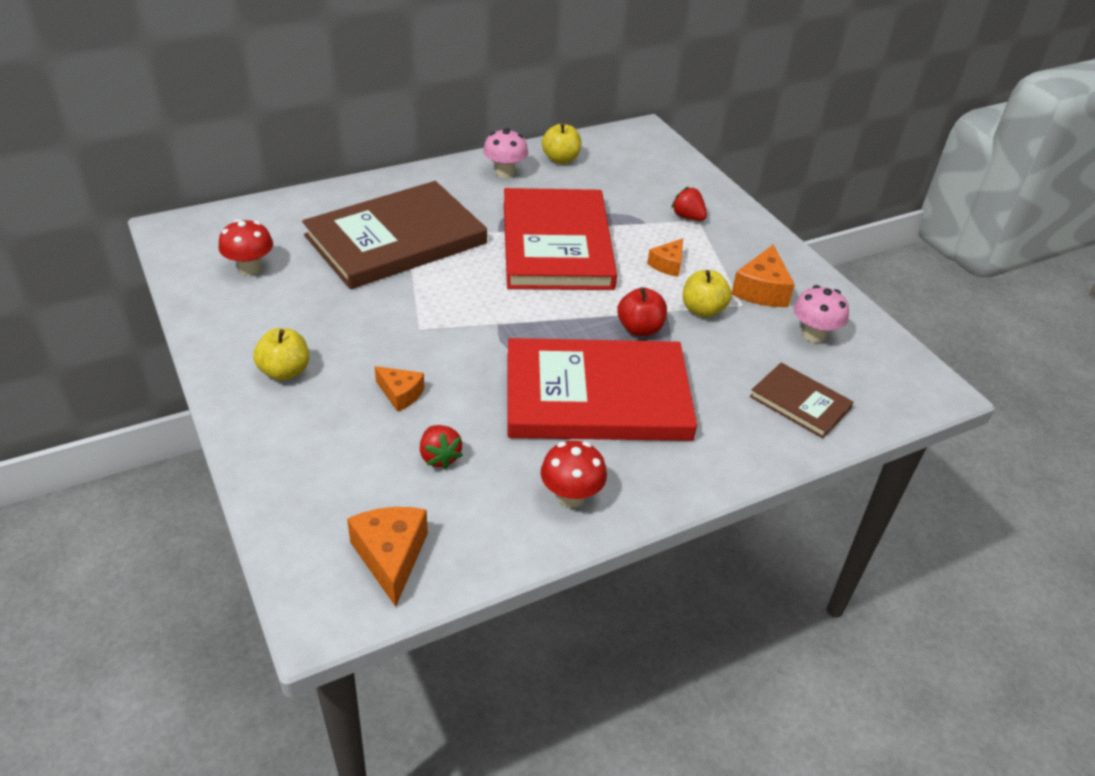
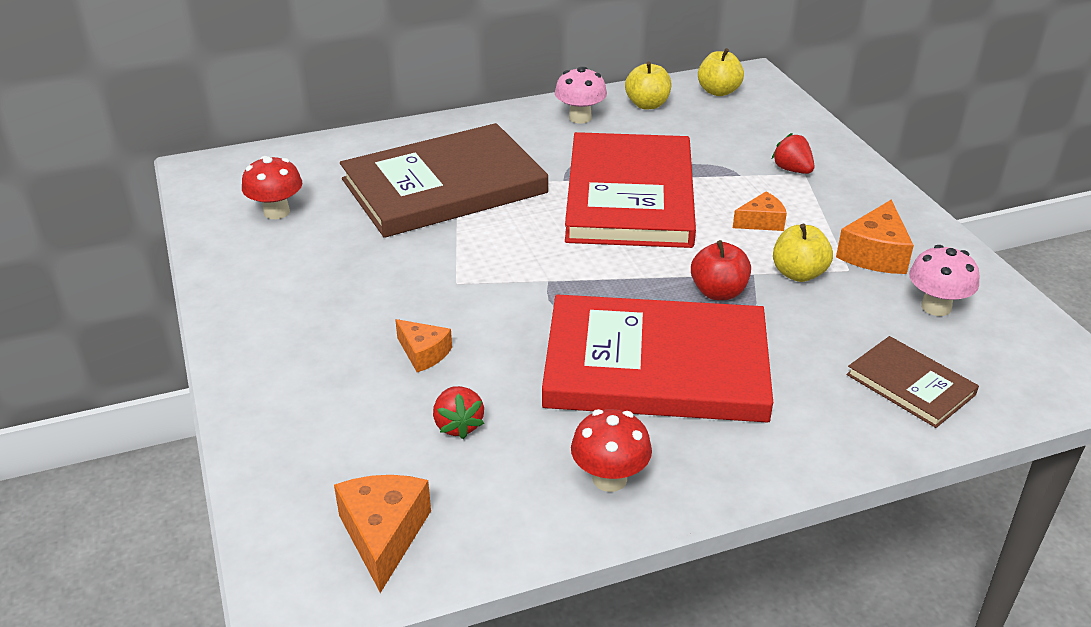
camera: 10 degrees right, 5 degrees down
(285, 371) = (296, 323): yellow apple -> yellow apple (718, 91)
(668, 265) = (761, 222): orange cheese -> orange cheese turned 150 degrees counterclockwise

